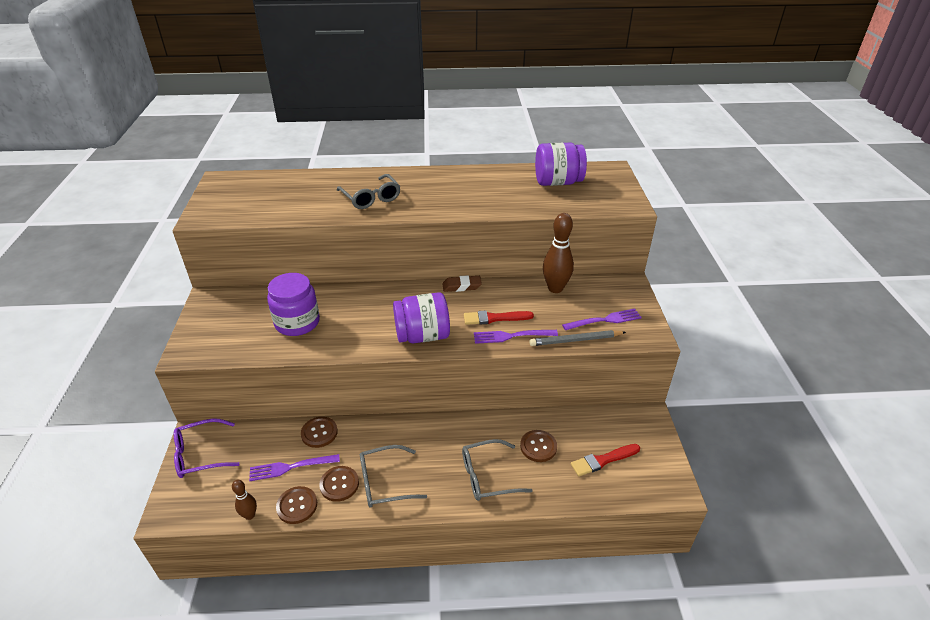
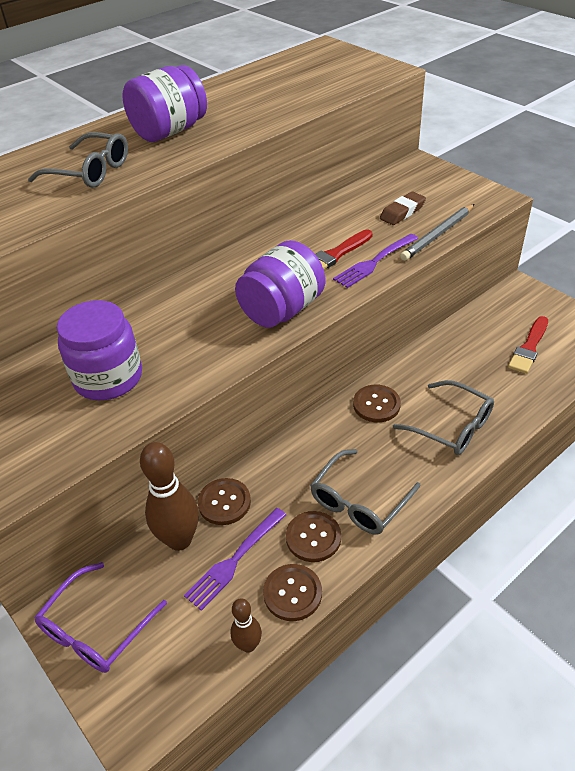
camera: 35 degrees left, 5 degrees up
(461, 286) = (260, 242): brown eraser -> brown eraser (402, 212)
(488, 476) = (451, 426): grey glasses -> grey glasses turned 90 degrees counterclockwise
(538, 447) = (463, 371): brown button -> brown button (376, 404)
(555, 288) = (358, 199): brown bowling pin -> brown bowling pin (179, 540)
(557, 182) = (288, 76): purple jar -> purple jar (169, 131)
(604, 320) = (440, 204): purple fork -> none

